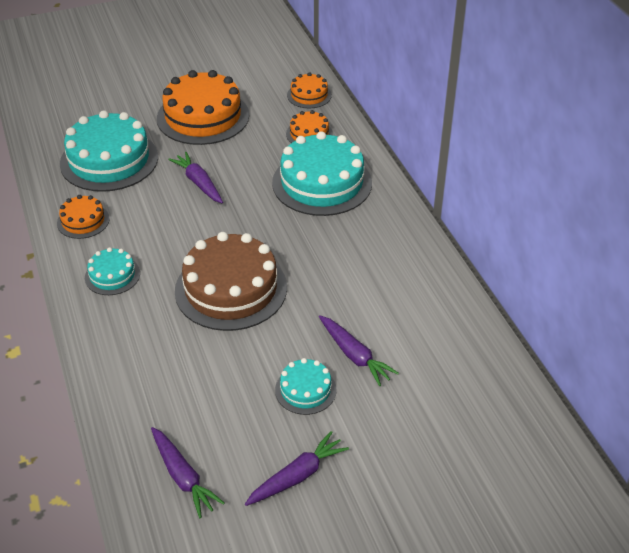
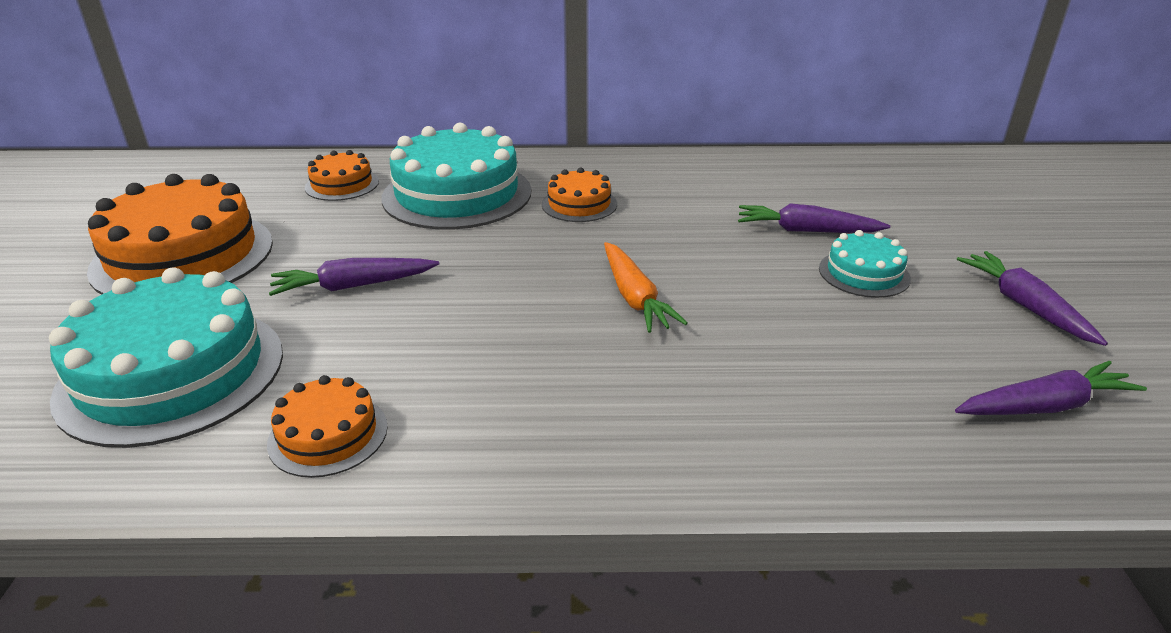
camera: 70 degrees left, 10 degrees down
(112, 275) = (525, 416): turquoise cake -> none
(231, 289) = (634, 297): brown cake -> orange carrot
(309, 95) = (256, 170): orange cake -> orange cake (579, 204)
(354, 355) = (806, 231): purple carrot -> purple carrot turned 150 degrees counterclockwise

